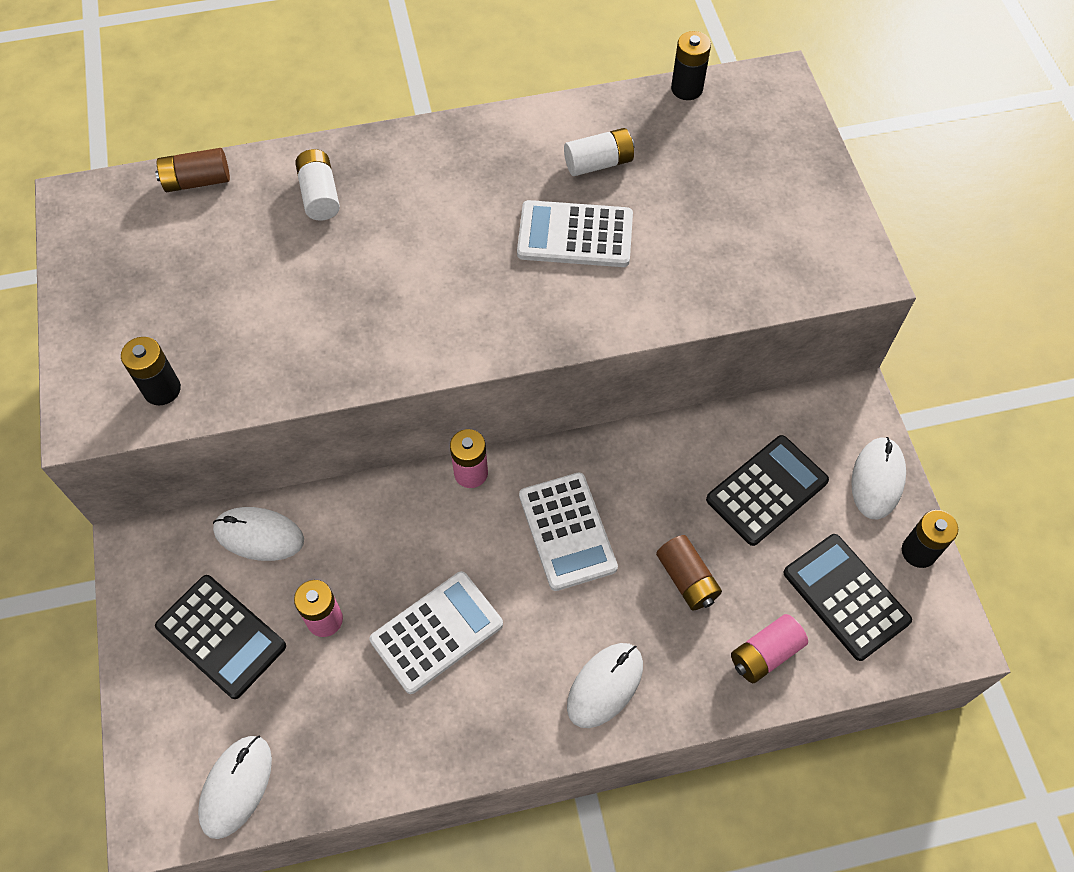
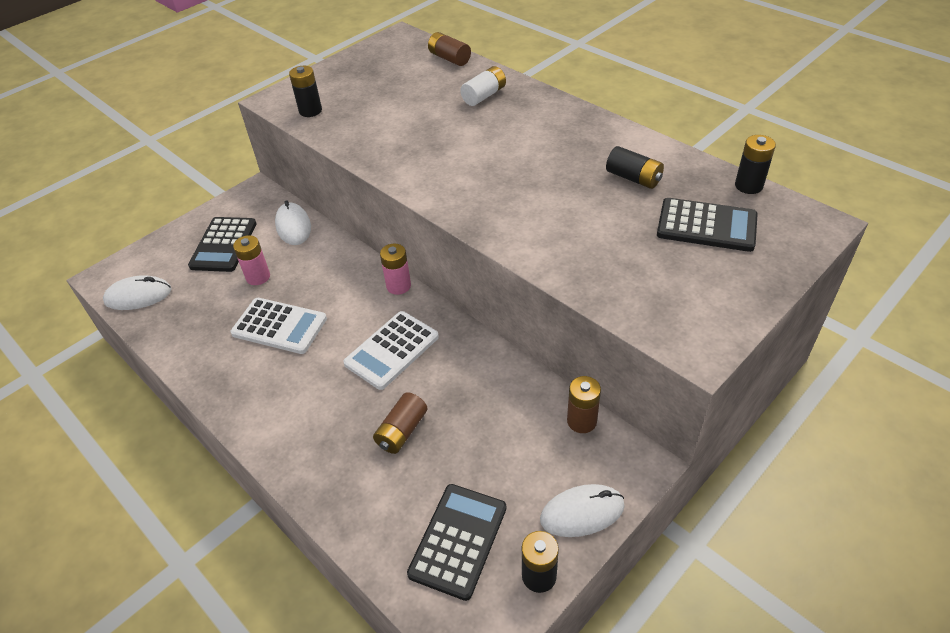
camera: 60 degrees right, 15 degrees down
(575, 235) = (564, 195): white calculator -> none
(598, 163) = (633, 178): white battery -> black battery
(605, 685) = (291, 426): white mouse -> none
(765, 654) = (373, 508): pink battery -> none
(766, 490) = (511, 443): black calculator -> black calculator (706, 226)
(780, 417) = (581, 421): none -> brown battery

